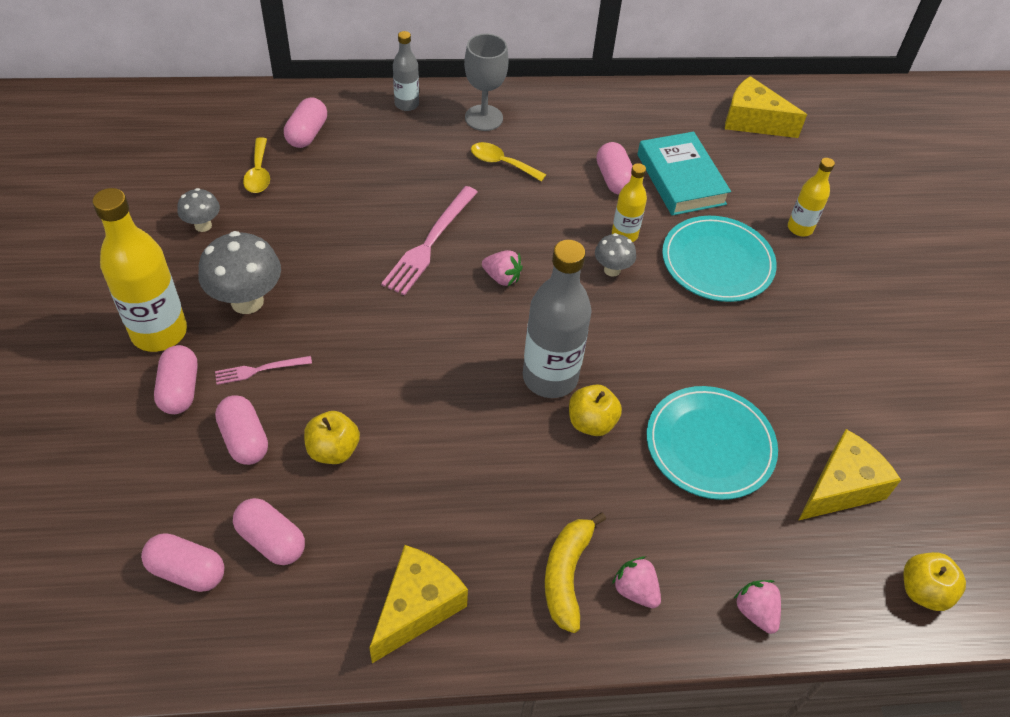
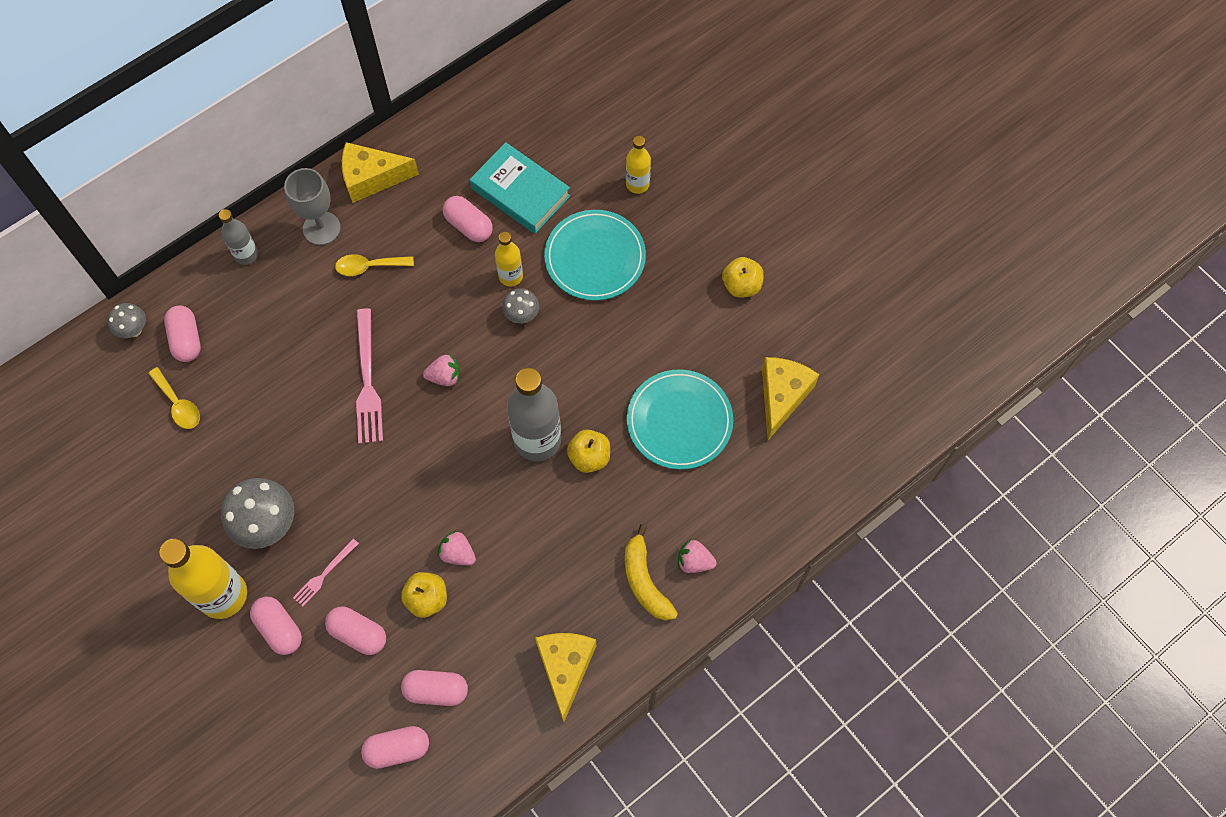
camera: 30 degrees left, 15 degrees up
(203, 225) = (175, 482): grey mushroom -> grey mushroom (134, 330)
(753, 121) = (541, 93): yellow cheese -> yellow cheese (372, 178)
(755, 612) = (776, 525): pink strawberry -> pink strawberry (457, 553)
(923, 591) = (869, 440): yellow apple -> yellow apple (741, 285)

